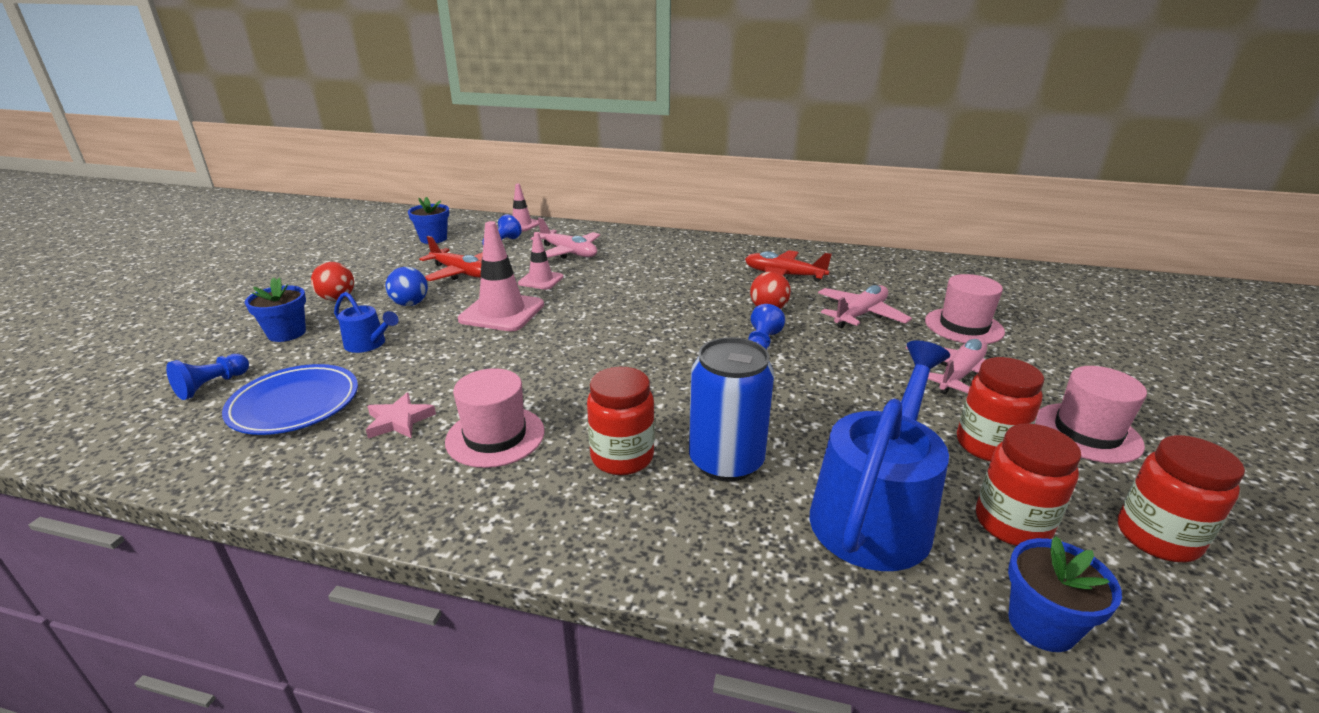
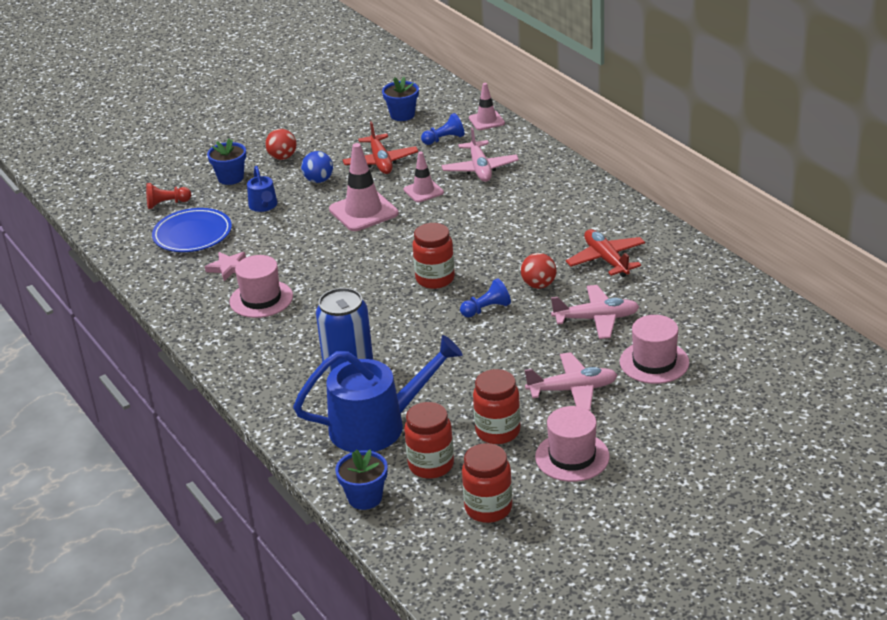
camera: 45 degrees right, 5 degrees up
(212, 386) = (167, 204): blue pawn -> red pawn
(622, 457) = (303, 340): red jar -> red jar (435, 279)

